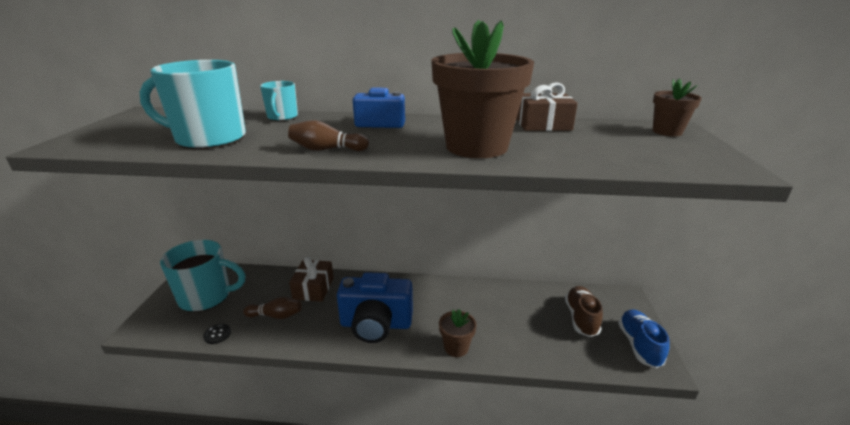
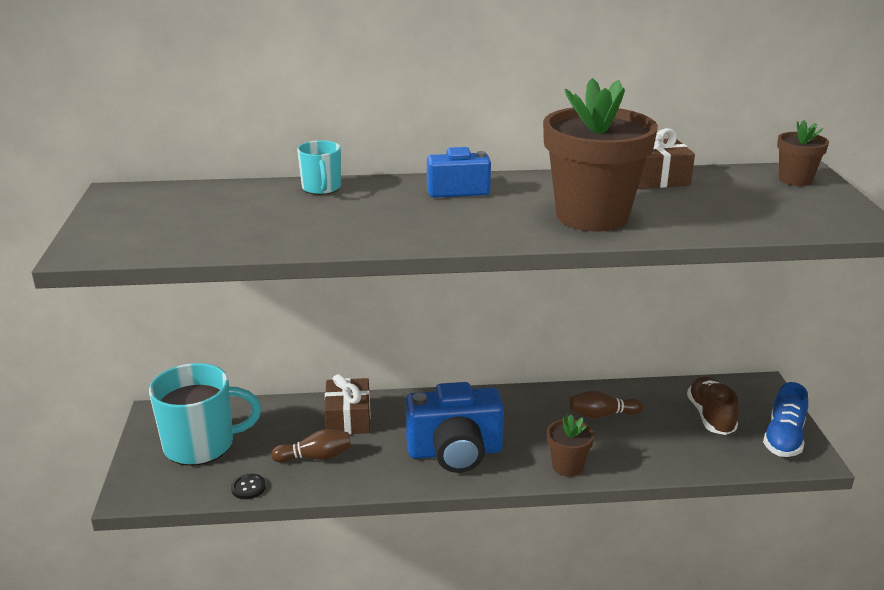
camera: 10 degrees left, 0 degrees up
(209, 139) = (263, 228): turquoise mug -> none
(327, 149) = (423, 233): brown bowling pin -> brown bowling pin (602, 415)
(639, 345) = (783, 439): blue shoe -> blue shoe turned 150 degrees counterclockwise

